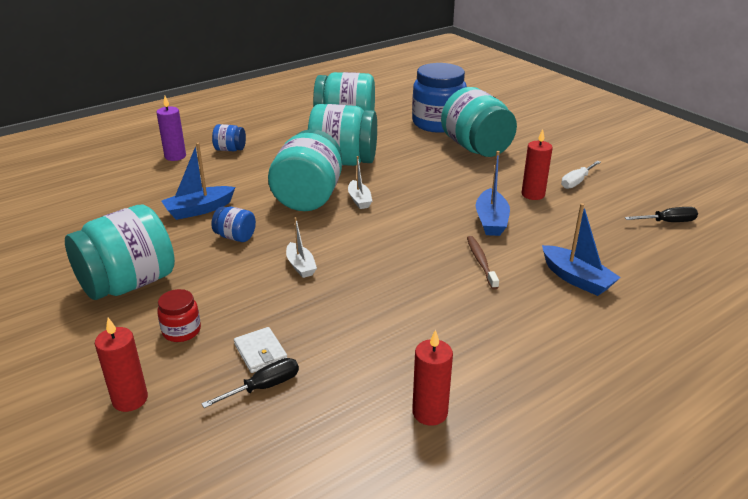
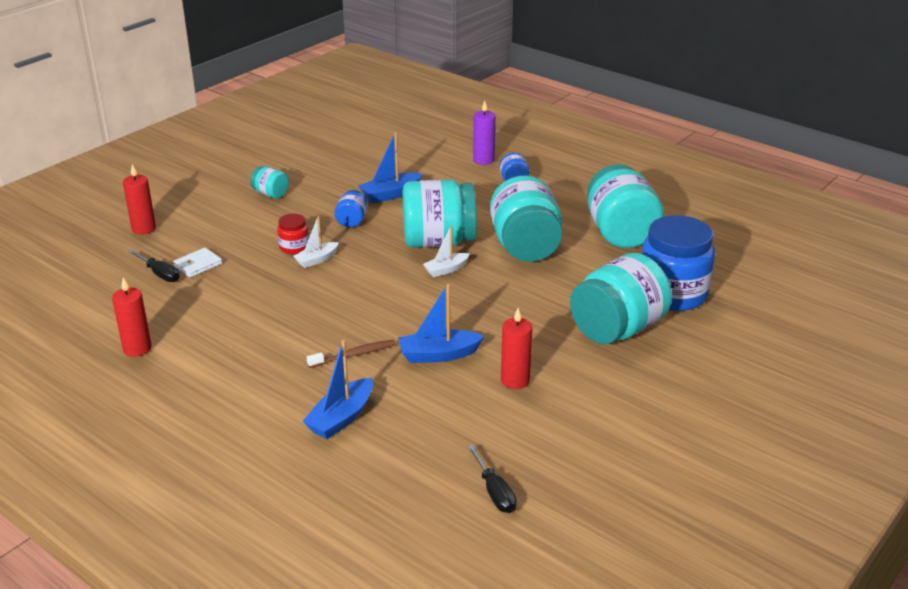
camera: 75 degrees right, 0 degrees up
(128, 284) = (271, 194): turquoise jar -> turquoise jar, size x0.46
(181, 331) = (217, 228): red jar -> red jar (294, 247)
(199, 210) = (390, 194): blue boat -> blue boat turned 75 degrees counterclockwise
(577, 182) = (568, 414): white screwdriver -> none

